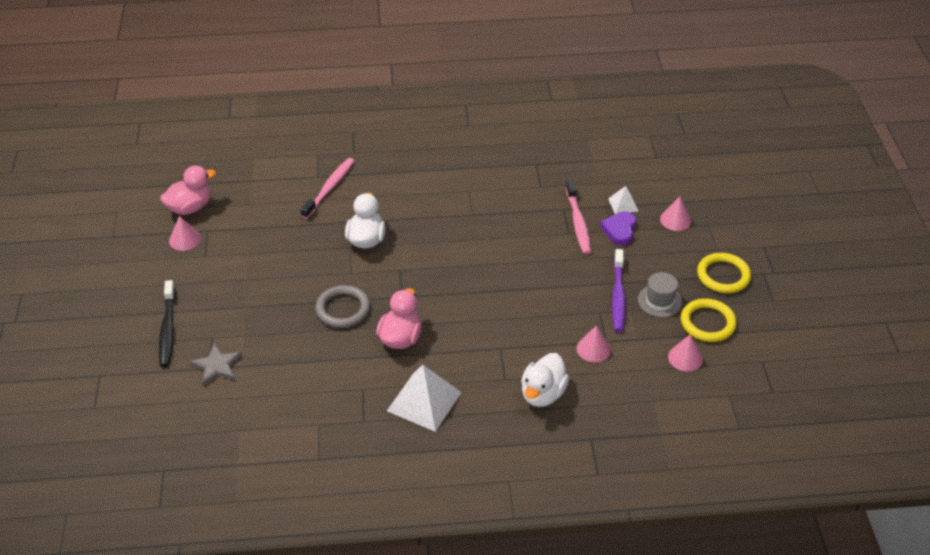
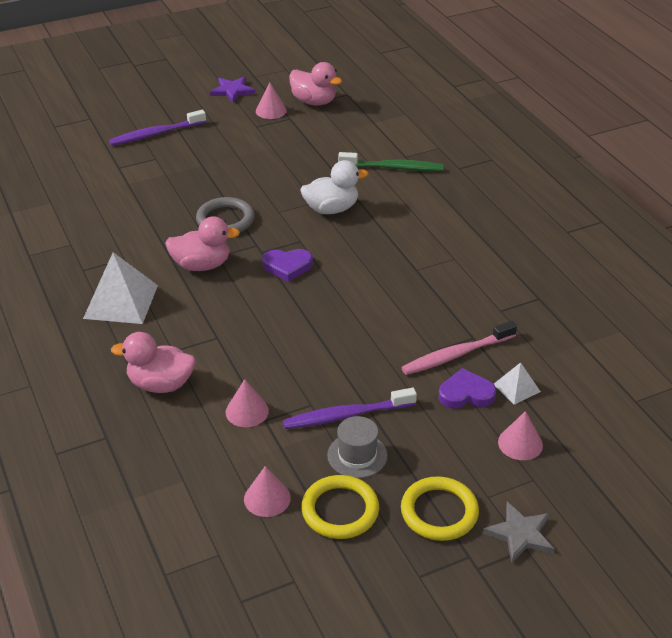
camera: 70 degrees right, 5 degrees down
(128, 257) = (232, 91): none -> purple star
(168, 329) = (155, 134): black toothbrush -> purple toothbrush
(217, 366) = (122, 170): grey star -> grey star (520, 534)
(329, 188) = (393, 168): pink toothbrush -> green toothbrush
(430, 285) = (287, 266): none -> purple heart
(542, 394) = (160, 384): white duck -> pink duck

